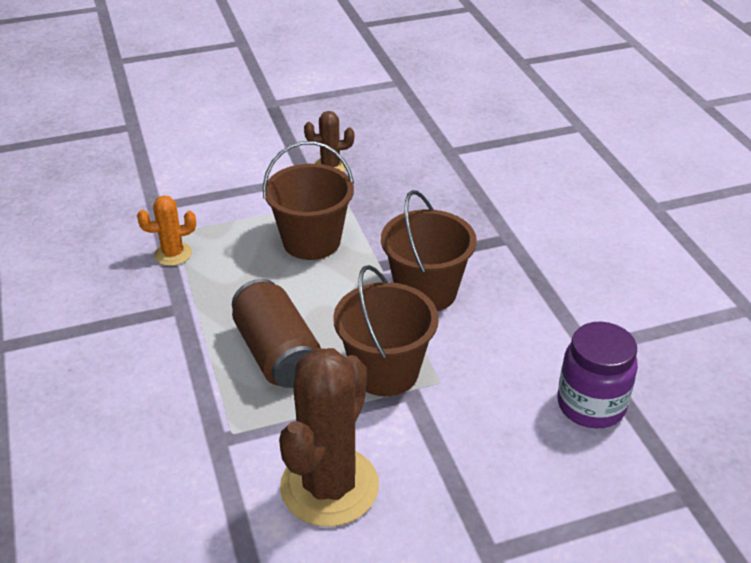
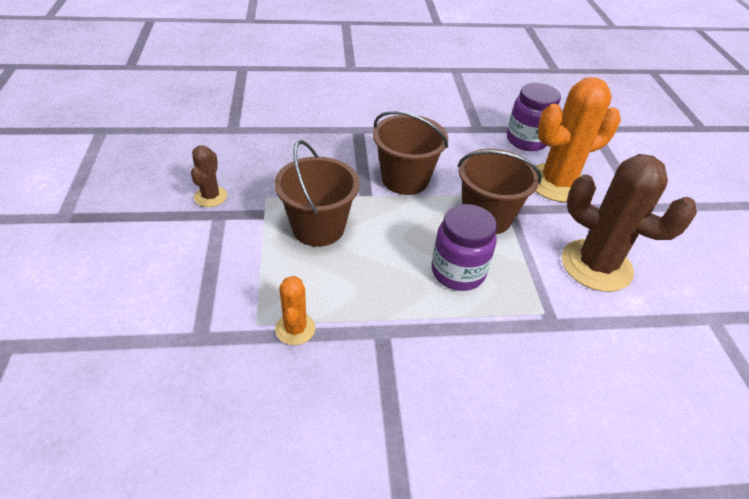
camera: 80 degrees left, 5 degrees up
(277, 354) = (458, 272): brown can -> purple jar
(496, 444) = (557, 183): none -> orange cactus

